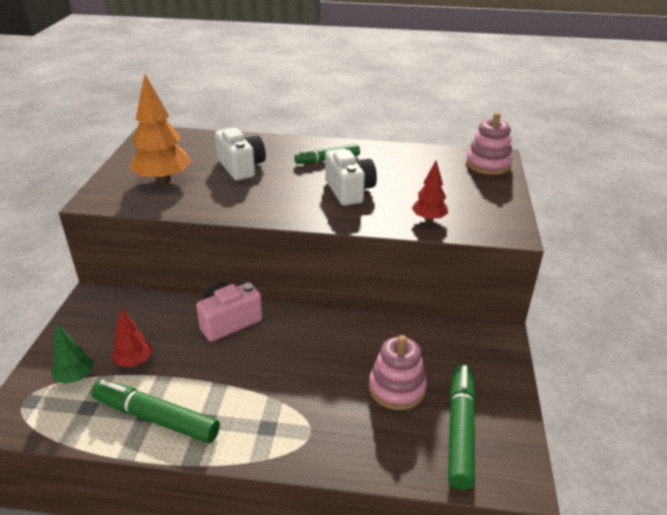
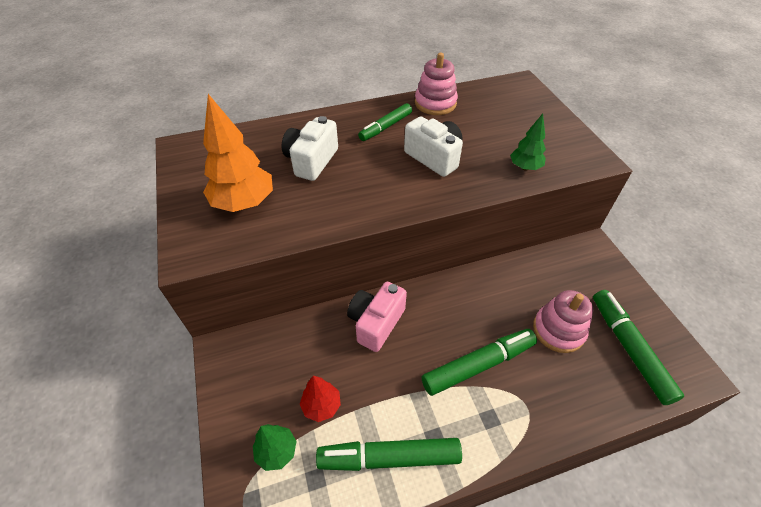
camera: 25 degrees left, 15 degrees up
(241, 167) = (311, 161): white camera -> white camera turned 105 degrees counterclockwise
(292, 385) = (478, 365): none -> green marker
(428, 219) = (525, 167): red tree -> green tree
(488, 164) = (521, 92): pink stacking toy -> pink stacking toy (435, 103)

